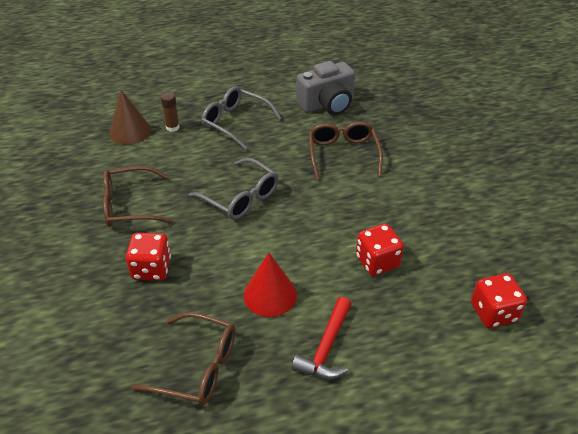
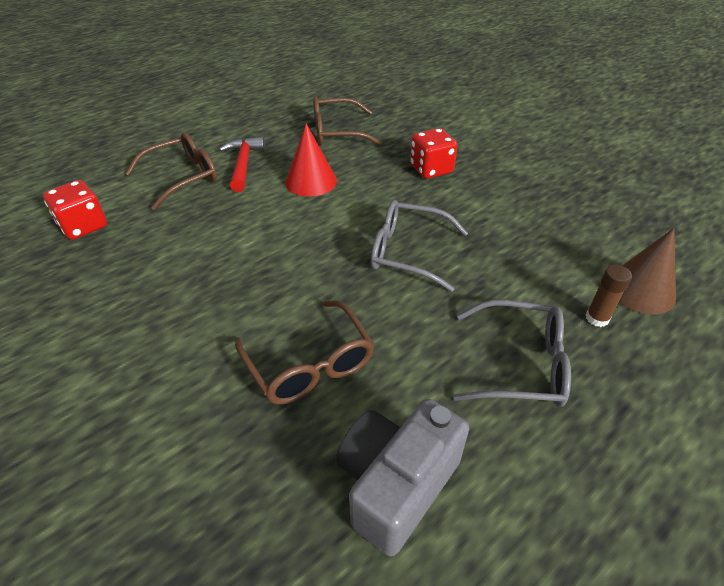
camera: 155 degrees right, 0 degrees up
(129, 205) = (515, 207): brown glasses -> brown glasses (183, 177)
(377, 261) = (214, 235): red dice -> none

